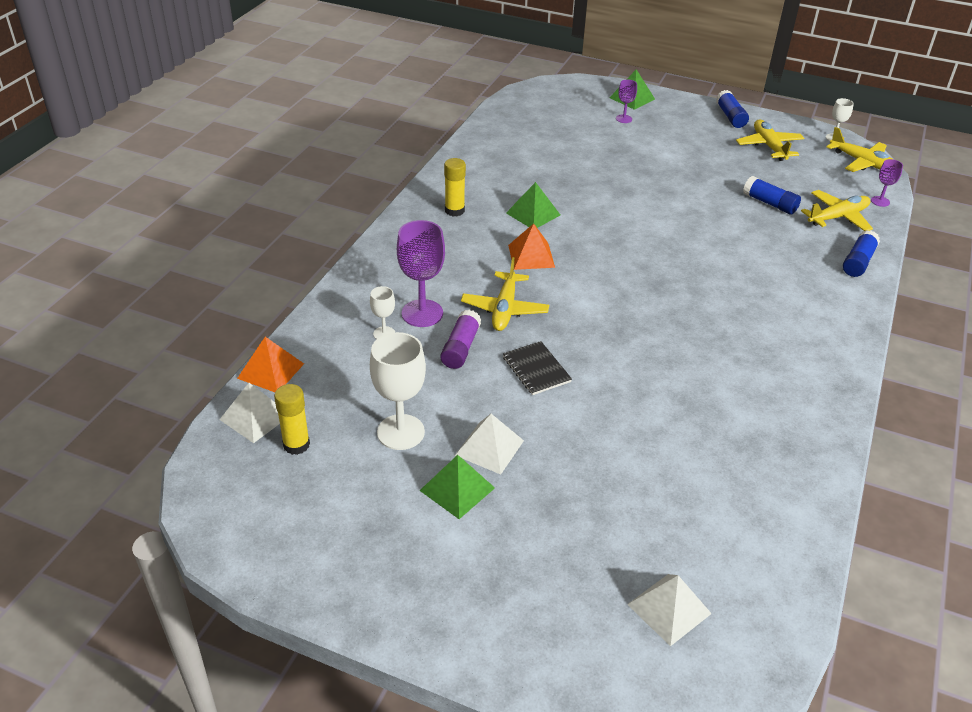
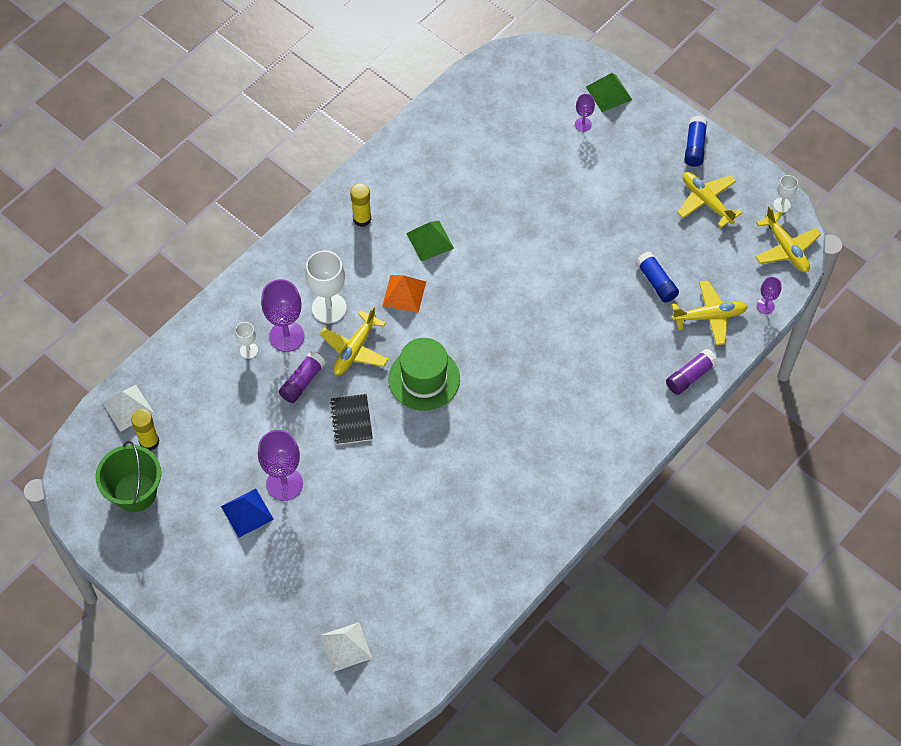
camera: 20 degrees right, 20 degrees up
(270, 371) = (151, 365): orange pyramid -> none
(297, 503) = (135, 492): none -> green bucket
(400, 432) = (226, 451): white goblet -> white goblet (329, 308)
(457, 489) = (247, 513): green pyramid -> blue pyramid
(489, 447) = (284, 484): white pyramid -> purple goblet
(595, 318) = (424, 379): none -> green hat
(769, 146) = (706, 201): yellow plane -> yellow plane turned 45 degrees counterclockwise
(858, 262) = (690, 376): blue glue stick -> purple glue stick

